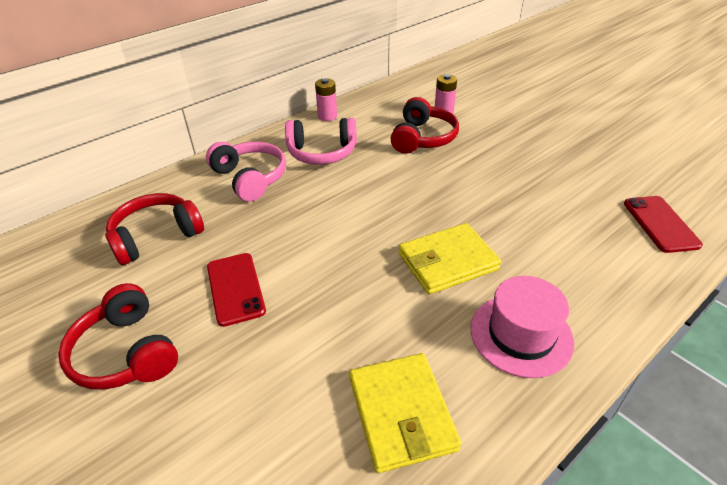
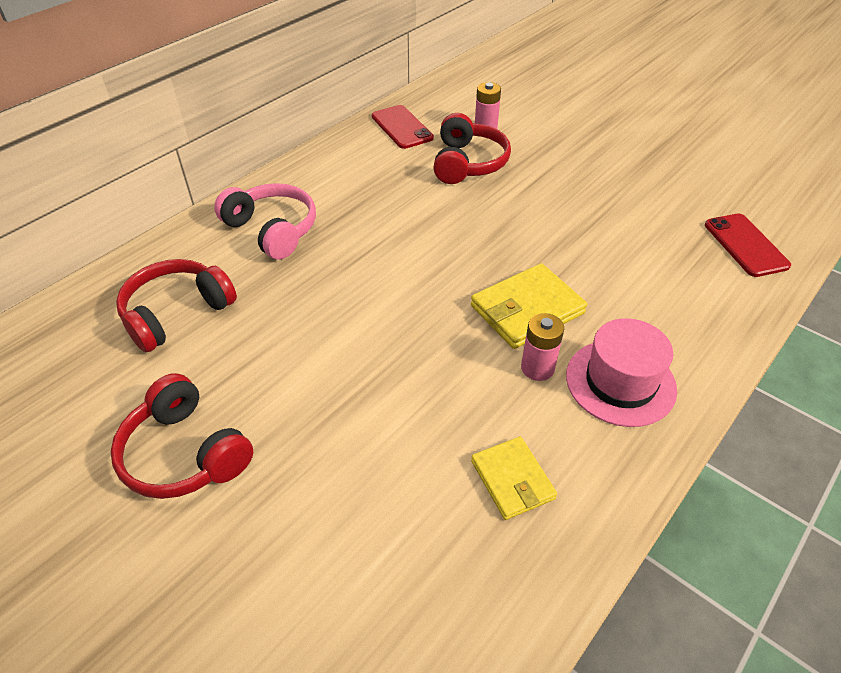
camera: 10 degrees left, 5 degrees up
(235, 288) = (292, 365): red phone -> red phone (402, 127)
(322, 153) = (352, 190): pink headphones -> none
(327, 116) = (346, 142): pink battery -> pink battery (537, 368)
(401, 413) = (512, 480): yellow wallet -> yellow wallet, size x0.65

